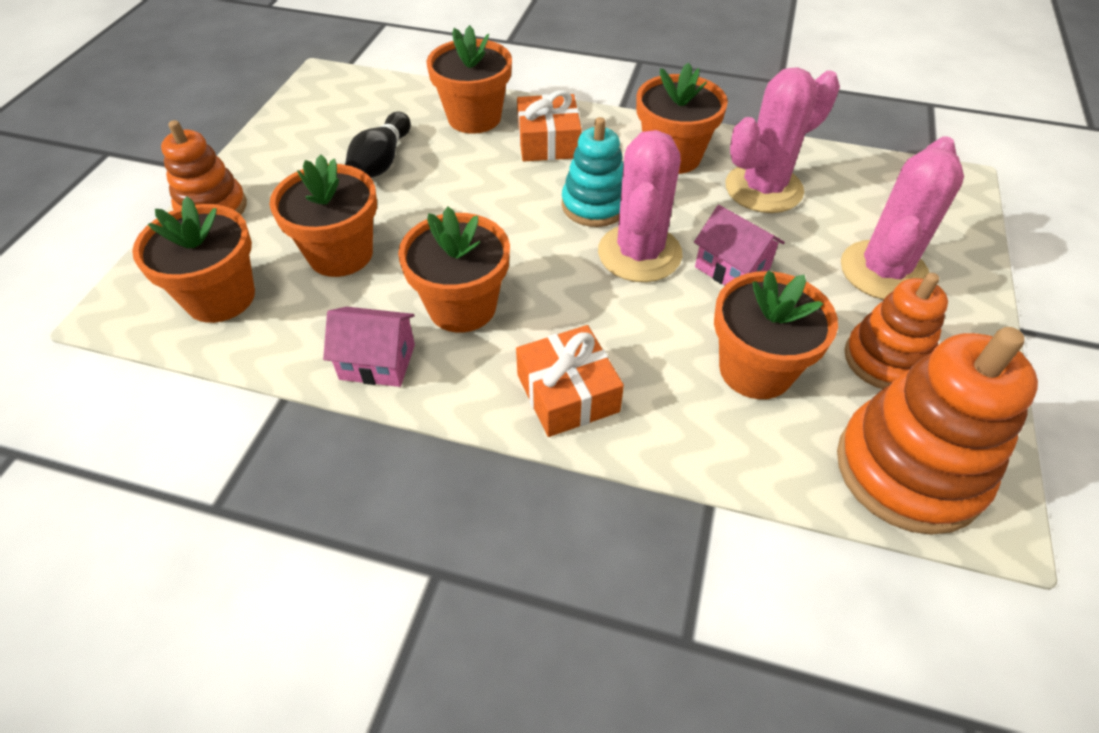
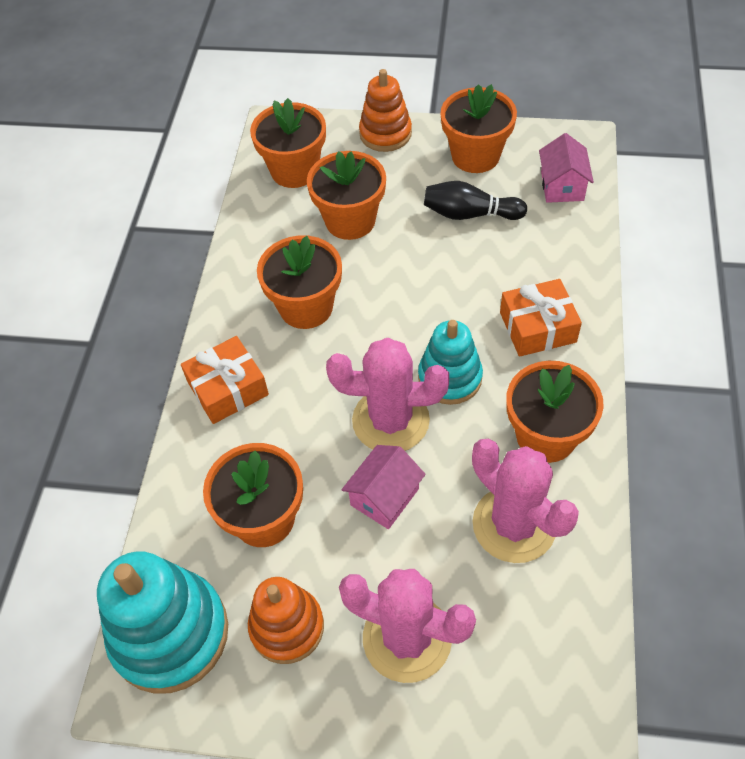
camera: 85 degrees right, 5 degrees up
(377, 362) = (246, 271): pink house -> pink house (562, 186)
(474, 118) = (557, 263): orange flower pot -> orange flower pot (475, 156)
(909, 469) = (170, 634): orange stacking toy -> turquoise stacking toy

